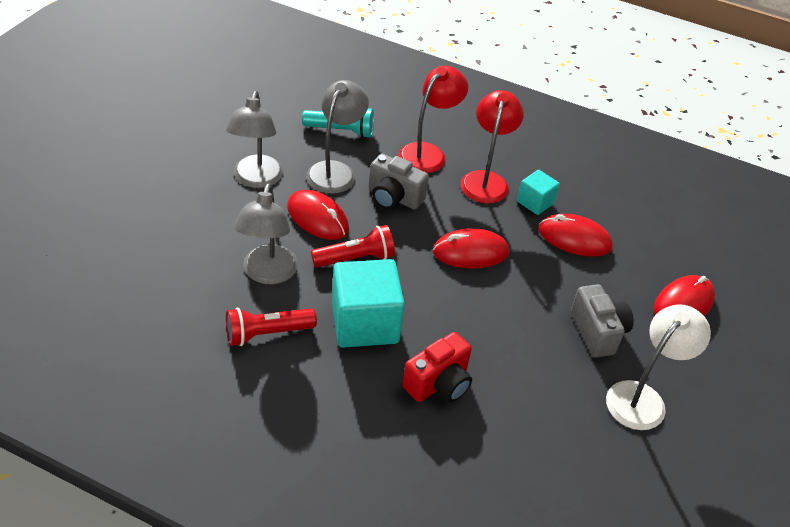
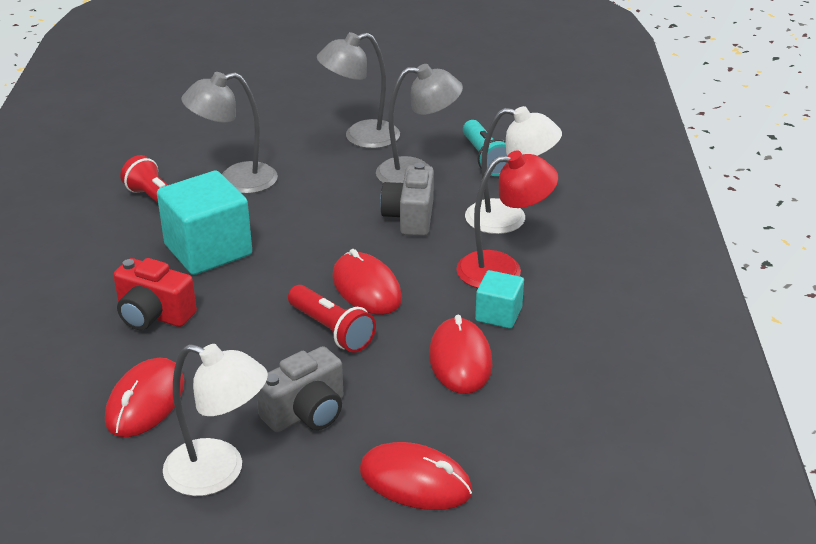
camera: 70 degrees right, 10 degrees down
(317, 218) = (336, 184): red mouse -> red mouse (145, 401)
(356, 258) = (295, 220): red flashlight -> red flashlight (331, 330)
(428, 153) = (508, 219): red lamp -> white lamp

